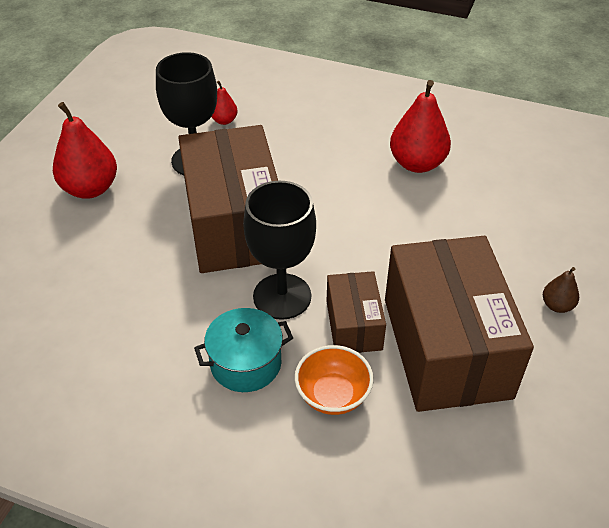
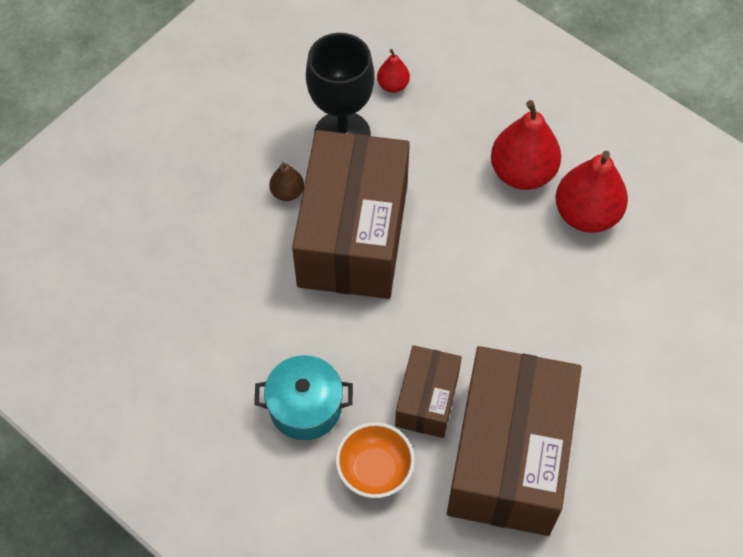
camera: 20 degrees right, 15 degrees up
(90, 189) = (219, 141): red pear -> red pear (522, 173)
(282, 296) = (369, 342): black goblet -> none
(557, 305) = (648, 447): brown pear -> brown pear (287, 192)

